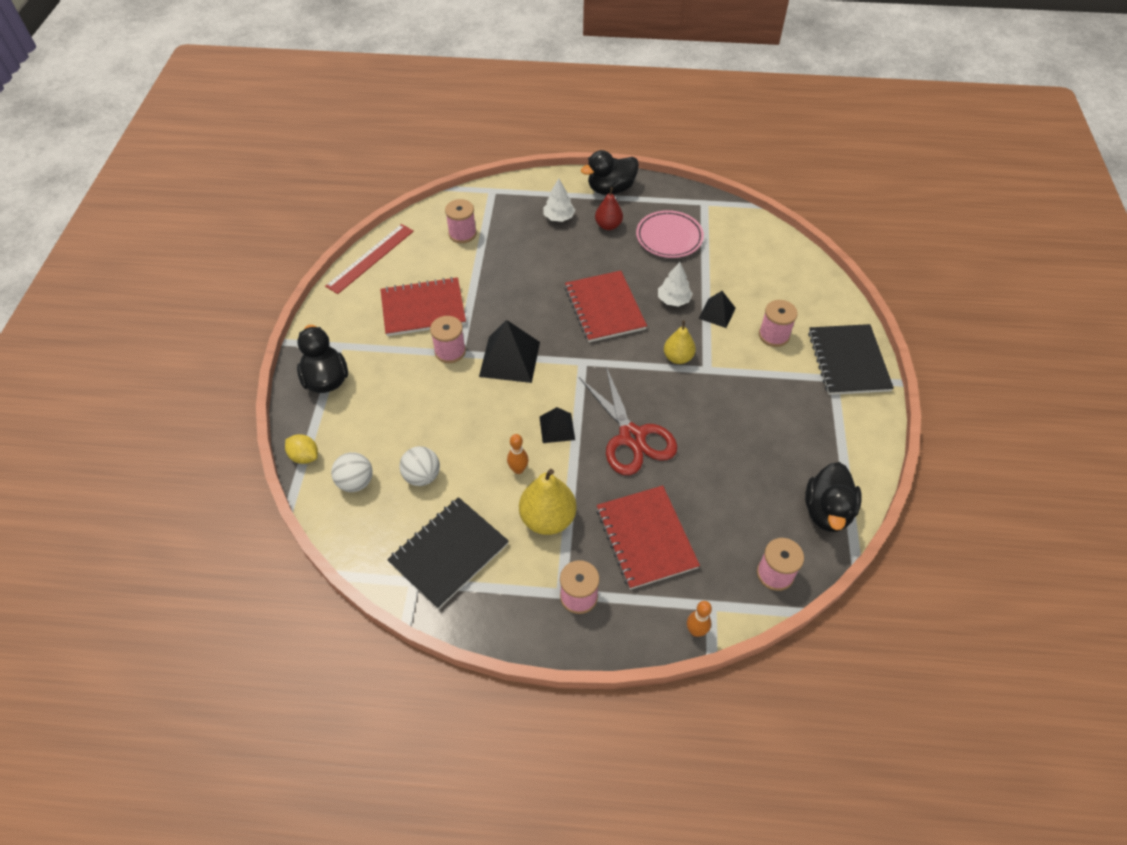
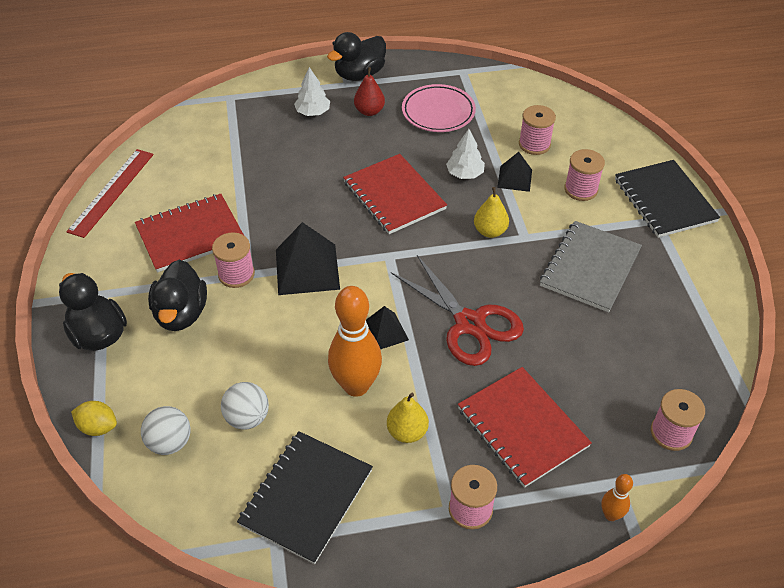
camera: 15 degrees left, 5 degrees down
(462, 234) = (210, 147): pink spool -> pink spool (534, 144)
(518, 469) = (356, 386): orange bowling pin -> orange bowling pin, size x2.12
(548, 518) = (407, 432): yellow pear -> yellow pear, size x0.63
(756, 410) = (590, 268): none -> grey notebook
(827, 511) = (699, 355): black duck -> black duck (181, 314)

